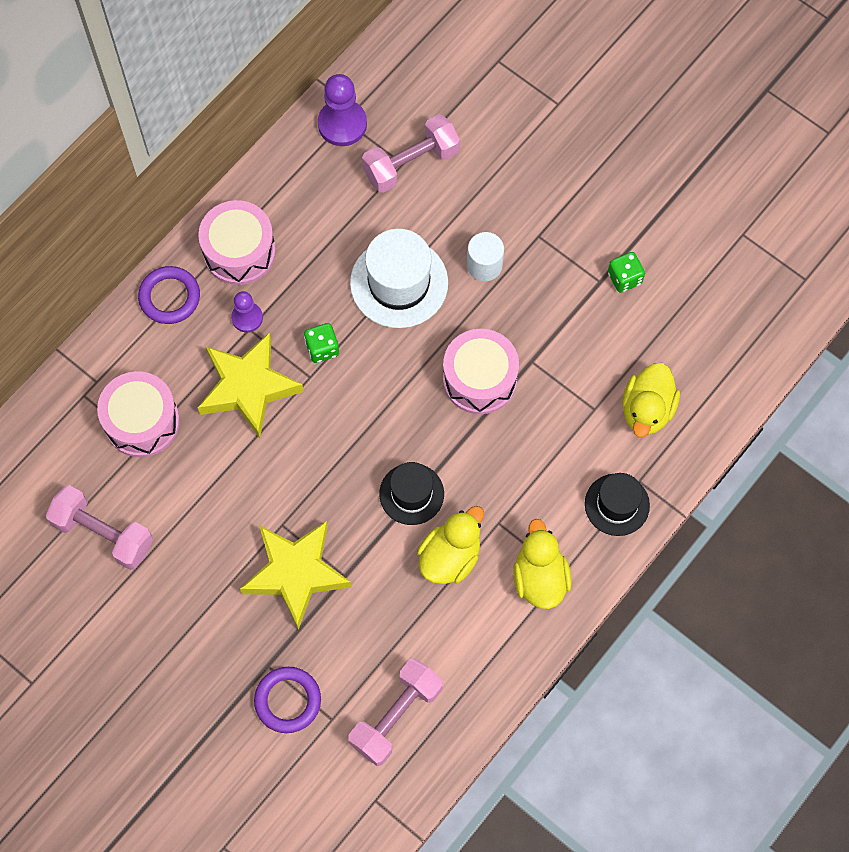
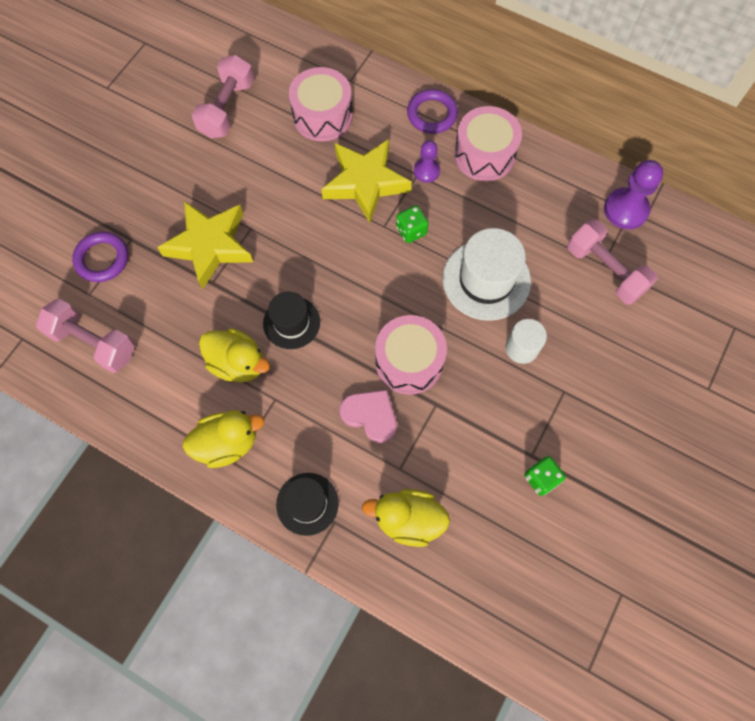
camera: 80 degrees right, 0 degrees up
(533, 428) = (370, 415): none -> pink heart

